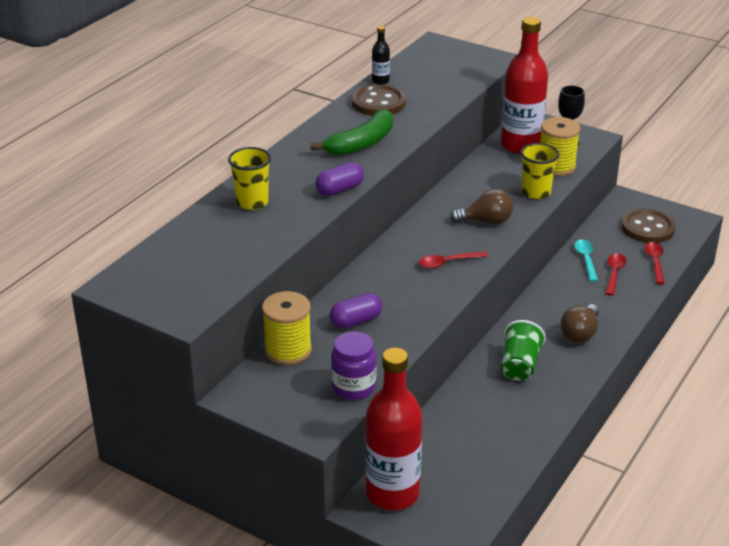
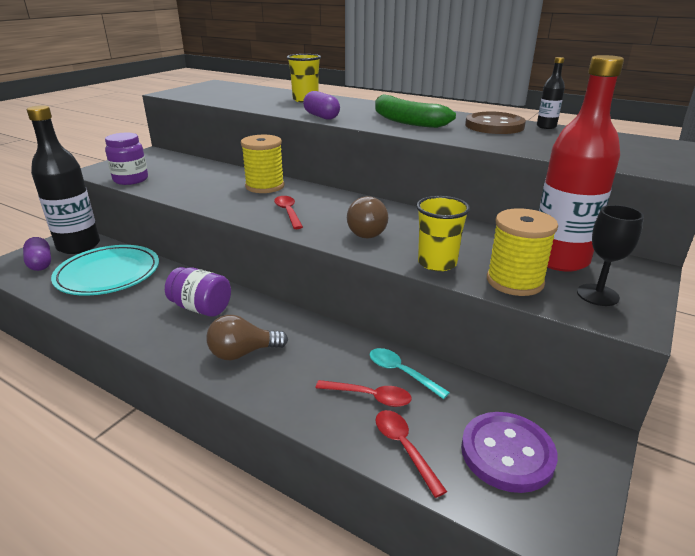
camera: 90 degrees right, 5 degrees down
(288, 350) = (189, 163): yellow spool -> yellow spool (265, 186)
(356, 321) = (213, 180): purple capsule -> purple capsule (40, 263)
(392, 493) = (79, 246): red bottle -> black bottle
(462, 445) = (108, 274): none -> turquoise plate
(519, 365) = (201, 308): green cup -> purple jar
(580, 333) = (243, 353): brown light bulb -> brown light bulb turned 45 degrees counterclockwise
(586, 260) = (401, 372): turquoise spoon -> turquoise spoon turned 135 degrees counterclockwise
(647, 228) = (507, 453): brown button -> purple button
(655, 262) = (404, 448): red spoon -> red spoon turned 120 degrees counterclockwise

